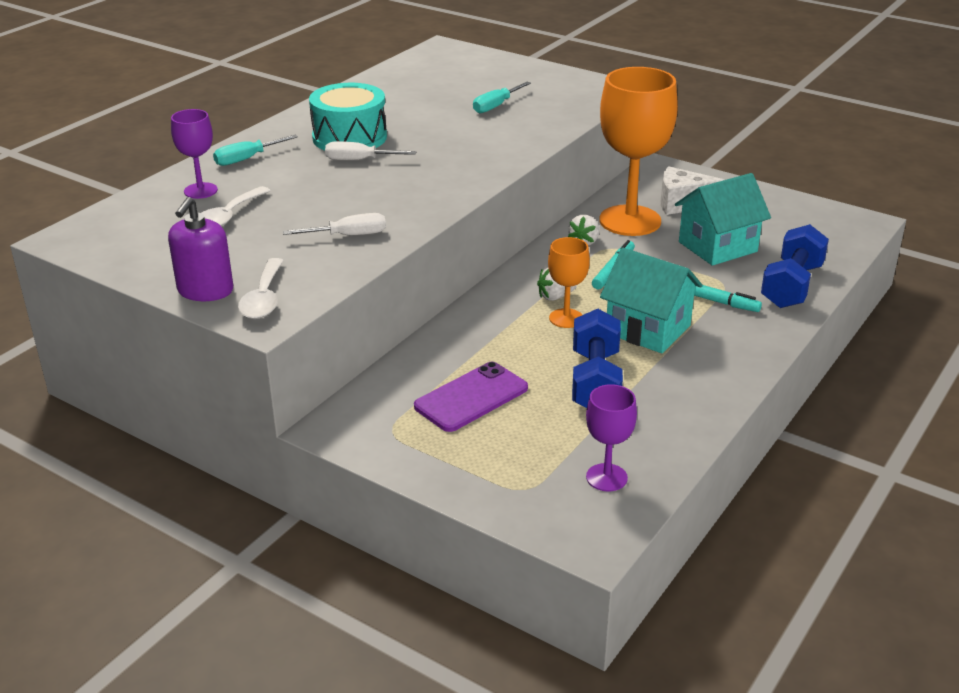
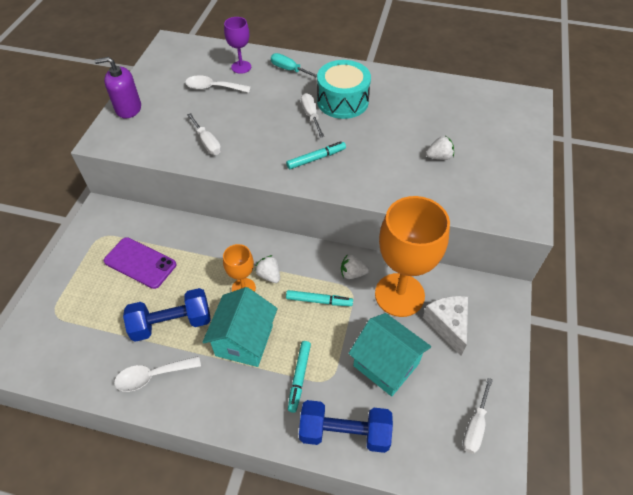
camera: 70 degrees right, 20 degrees up
(264, 299) = (124, 132): white spoon -> white spoon (152, 376)
(443, 170) = (316, 158): none -> turquoise marker
(496, 106) = (439, 157): turquoise screwdriver -> white strawberry
(606, 477) = (69, 353): purple goblet -> none
(803, 216) = (475, 425): none -> white screwdriver

